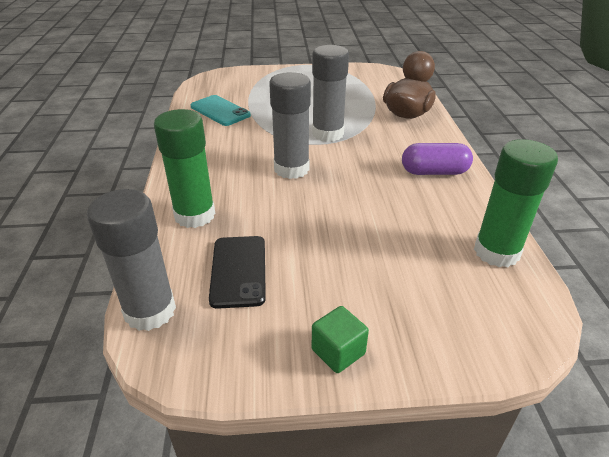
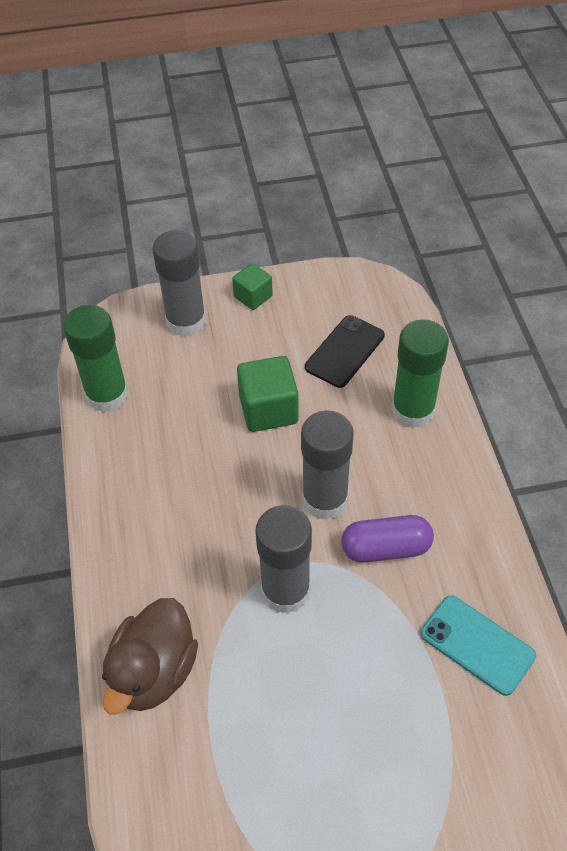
camera: 175 degrees right, 15 degrees up
(150, 311) = (402, 311): grey glue stick -> grey glue stick (186, 321)
(238, 271) = (345, 351): black phone -> black phone turned 45 degrees clockwise
(329, 227) = (268, 409): none -> green cube
(434, 172) = (141, 513): purple capsule -> purple capsule (386, 548)

